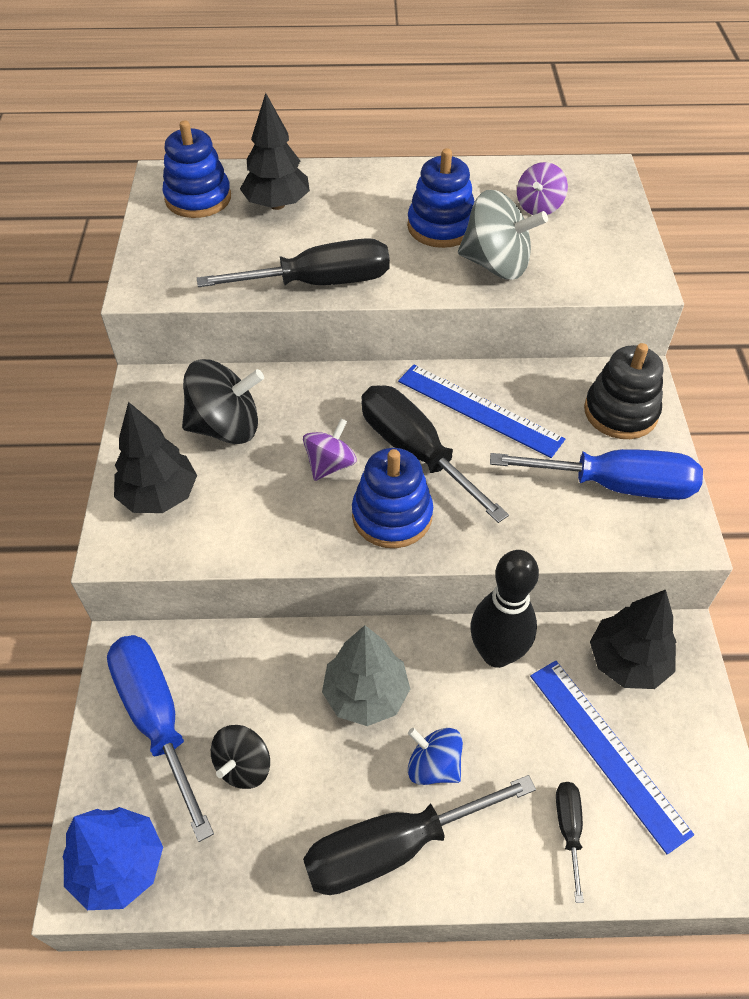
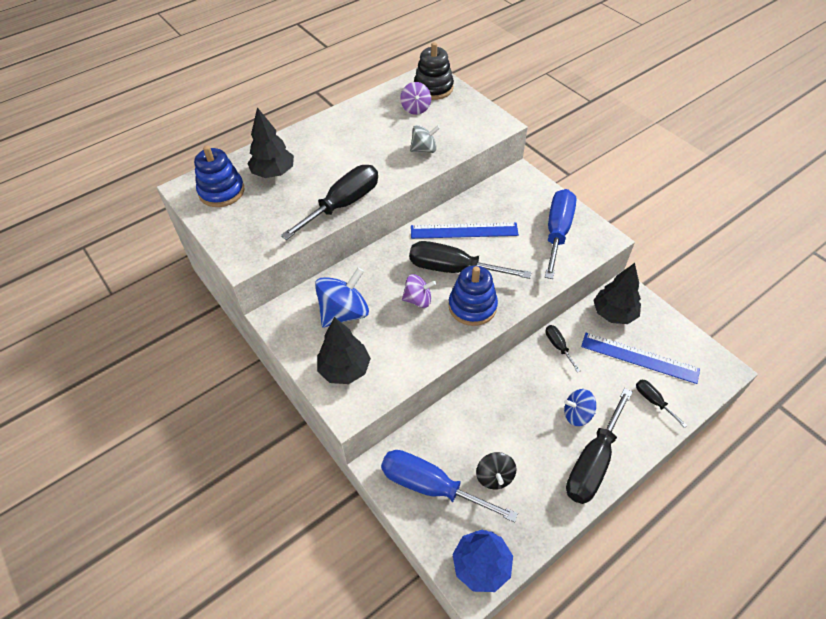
camera: 35 degrees left, 0 degrees up
(226, 427) = (344, 313): black spinning top -> blue spinning top
(330, 464) = (418, 300): purple spinning top -> purple spinning top turned 90 degrees clockwise
(366, 694) = (518, 404): grey tree -> none
(441, 227) = (377, 142): blue stacking toy -> none
(496, 265) = (424, 149): grey spinning top -> grey spinning top, size x0.61
(496, 653) = (558, 346): black bowling pin -> black screwdriver
(616, 485) = (557, 232): blue screwdriver -> blue screwdriver turned 45 degrees counterclockwise
(620, 412) = (528, 196): black stacking toy -> black stacking toy (433, 88)

